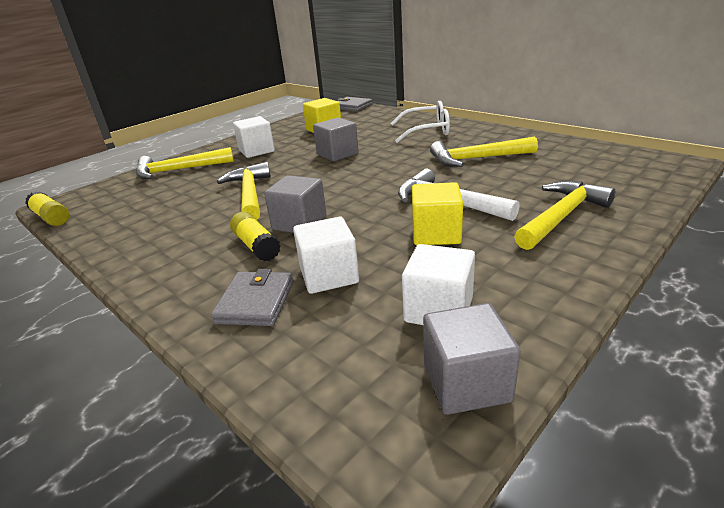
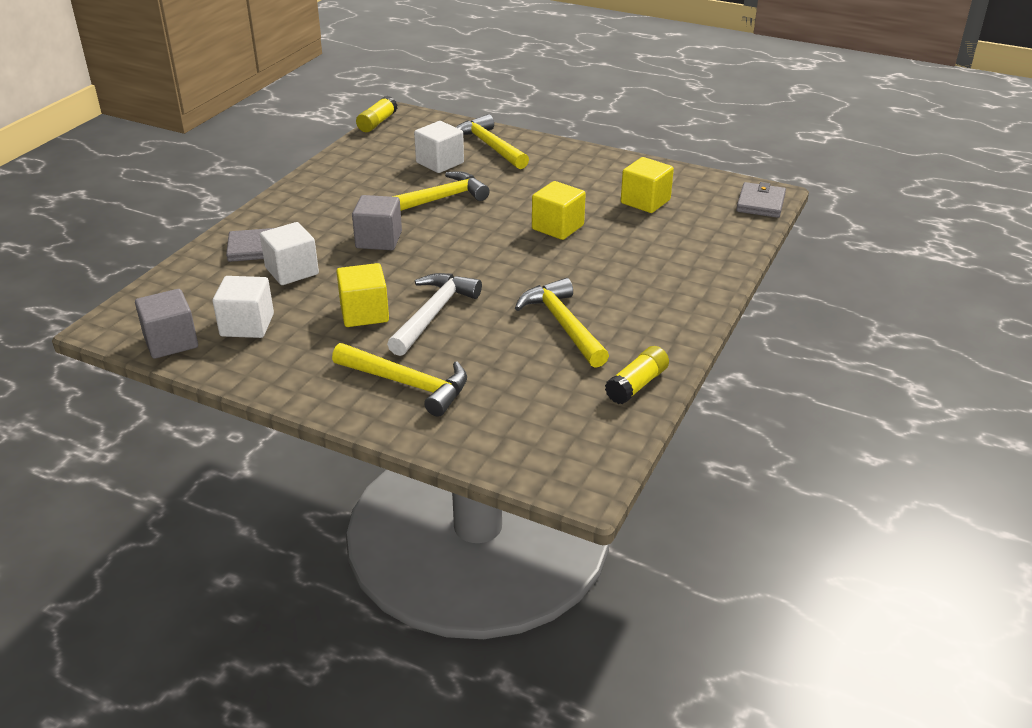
camera: 70 degrees right, 5 degrees up
(256, 151) = (556, 174): white cube -> white cube (440, 163)
(256, 246) = (336, 229): yellow glue stick -> yellow glue stick (636, 385)
(337, 154) = (557, 227): grey cube -> yellow cube
(427, 131) = (663, 278): white glasses -> none

